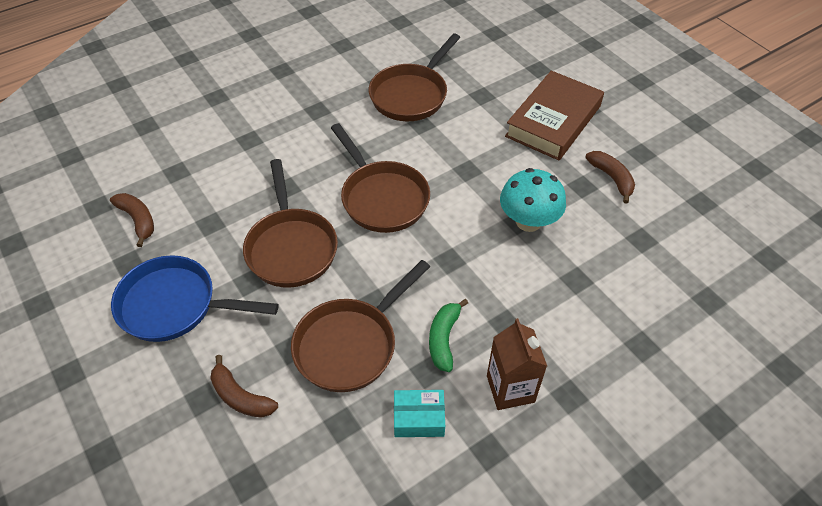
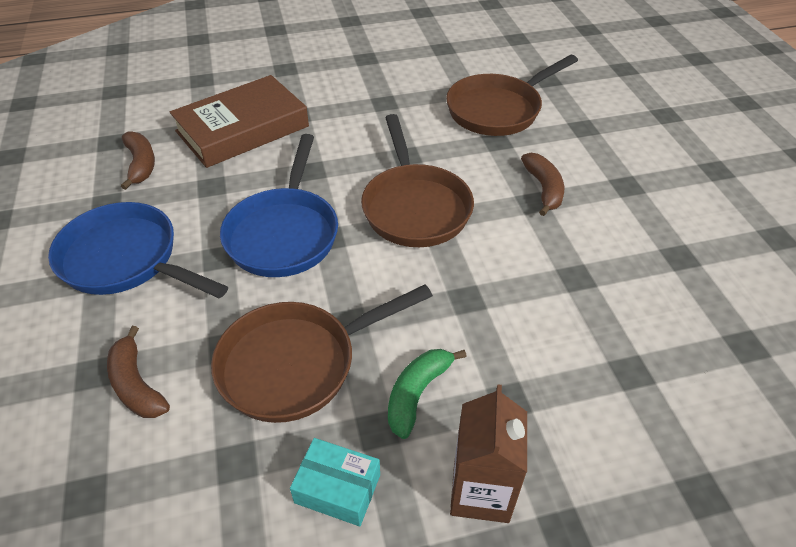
camera: 20 degrees right, 5 degrees down
(291, 247) = (284, 233): brown pan -> blue pan
(528, 221) = (590, 280): turquoise mushroom -> none
(553, 121) = (666, 174): brown book -> brown book (242, 129)
(612, 178) = (725, 257): brown banana -> brown banana (544, 189)

